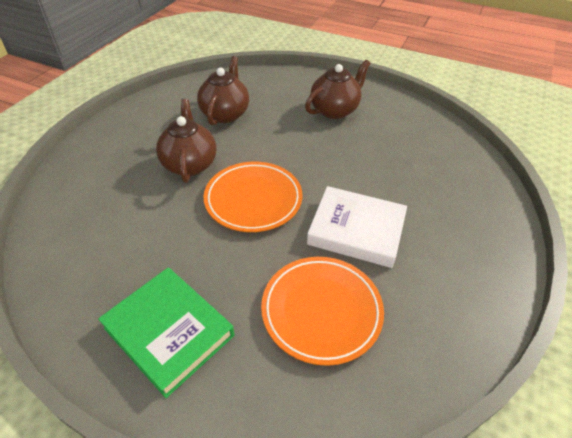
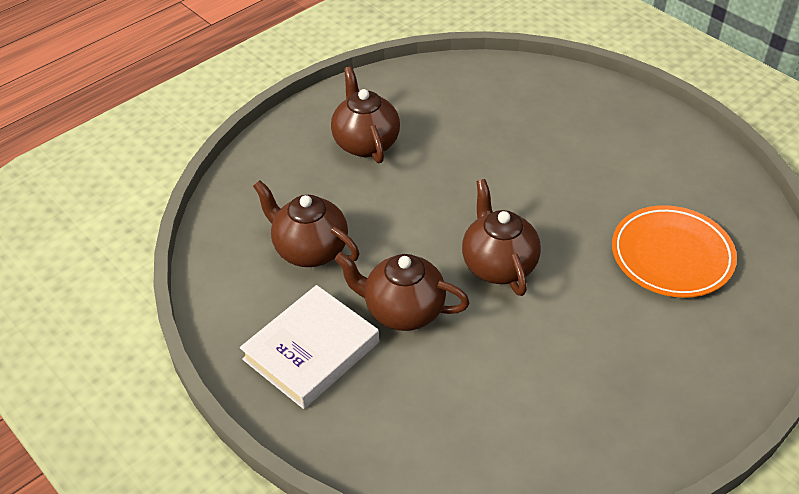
camera: 65 degrees left, 0 degrees up
(169, 332) = (663, 378): green book -> none
(253, 199) = (498, 265): orange plate -> brown teapot
(356, 230) = (580, 196): white book -> white book (311, 351)

